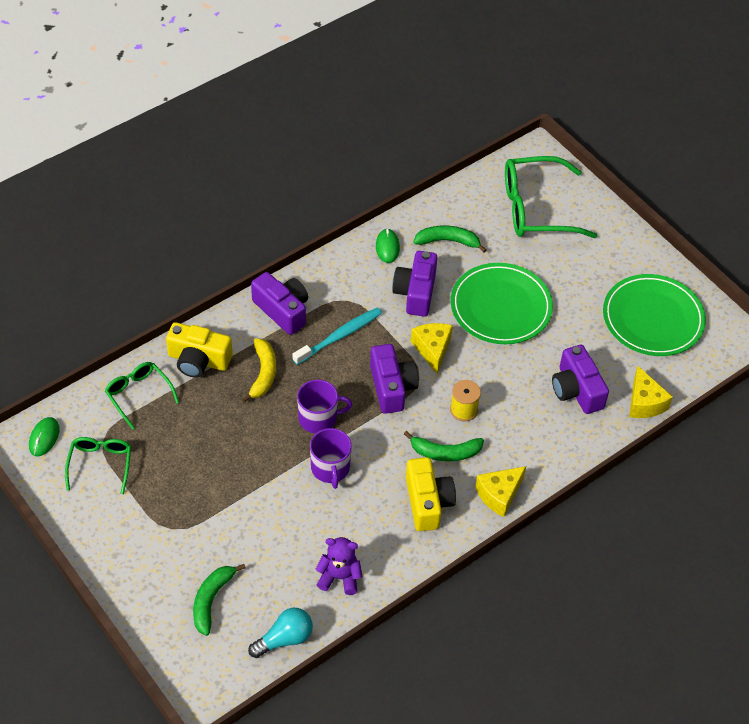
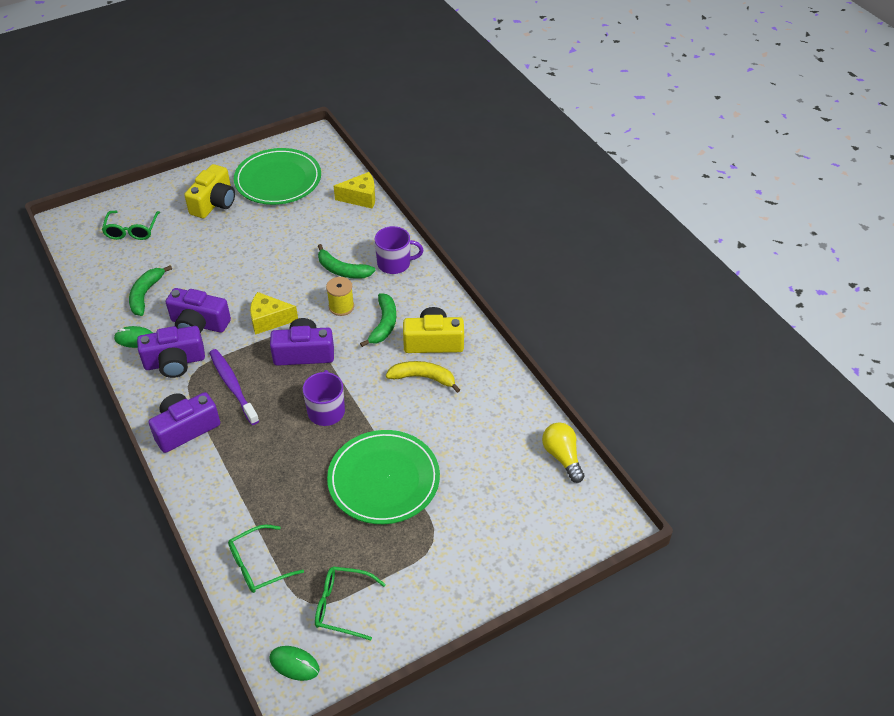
camera: 80 degrees left, 5 degrees down
(198, 360) = (228, 506): yellow camera -> yellow camera (214, 203)
(211, 600) = (517, 511): green banana -> green banana (342, 270)
(263, 374) = (261, 451): yellow banana -> yellow banana (423, 378)
(284, 639) = (562, 457): turquoise light bulb -> yellow light bulb
(330, 468) = (385, 407): purple mug -> purple mug (395, 263)
(339, 336) = (233, 386): turquoise toothbrush -> purple toothbrush
(339, 577) = (502, 411): purple teddy bear -> none
(499, 495) = (433, 295): yellow cheese -> none
(501, 307) = (235, 268): green plate -> green plate (383, 479)
(537, 208) = (132, 230): green glasses -> green glasses, size x0.56
(576, 390) = (338, 234): purple camera -> purple camera (175, 362)

